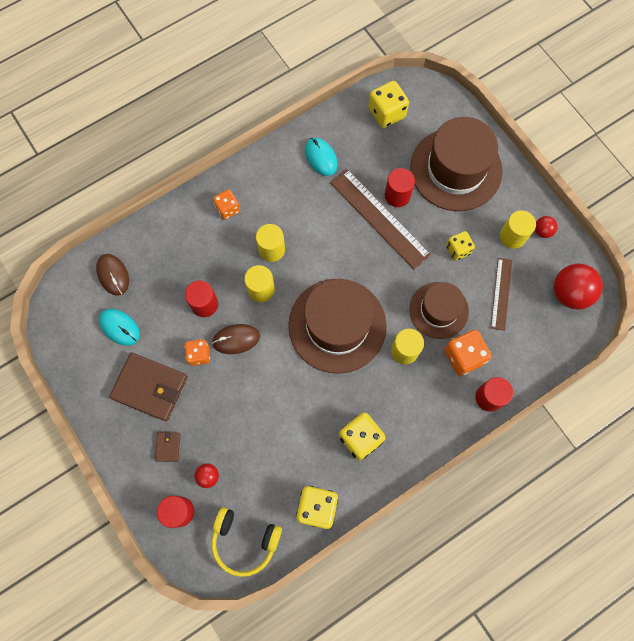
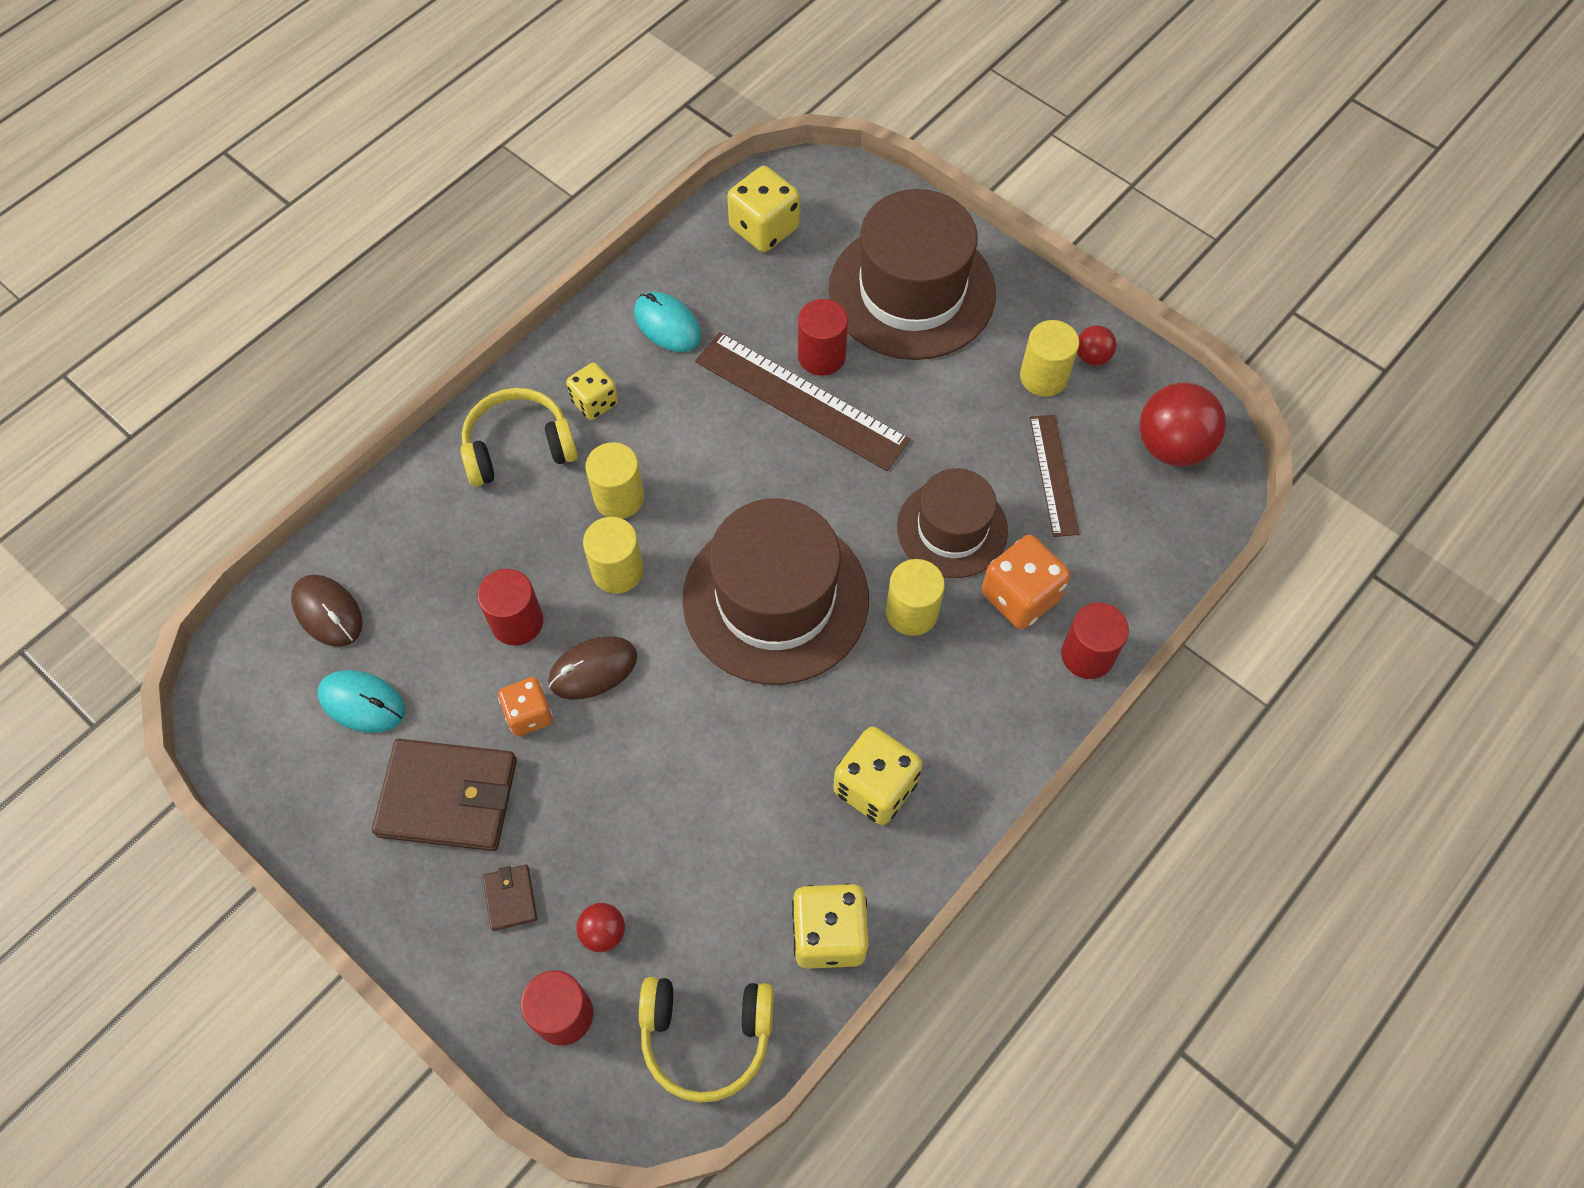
camera: 15 degrees left, 10 degrees down
(227, 209) = (519, 447): orange dice -> yellow headphones
(458, 249) = (955, 420): yellow dice -> yellow dice (594, 402)

